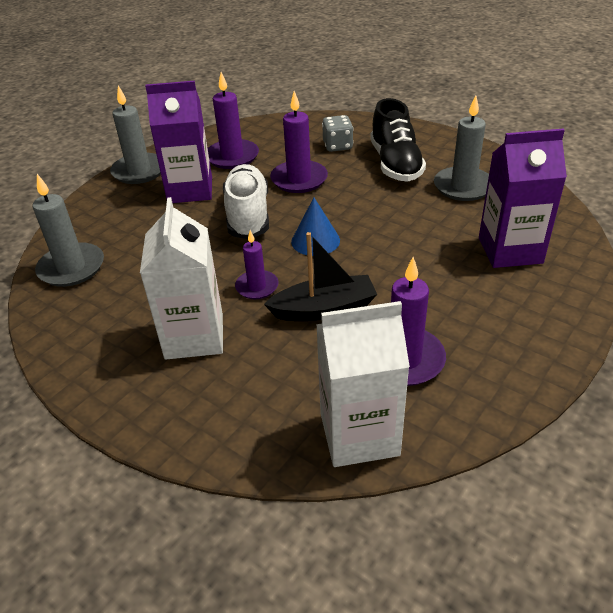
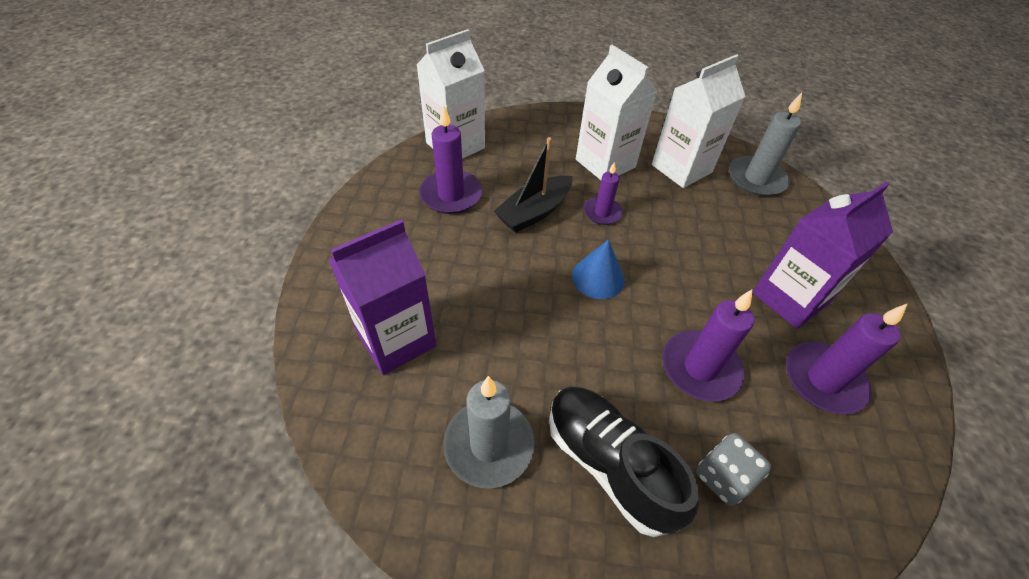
camera: 145 degrees right, 10 degrees up
(123, 302) = (681, 168): none -> white carton
(139, 171) = (879, 305): grey candle -> none
(248, 215) = (692, 285): white shoe -> none

